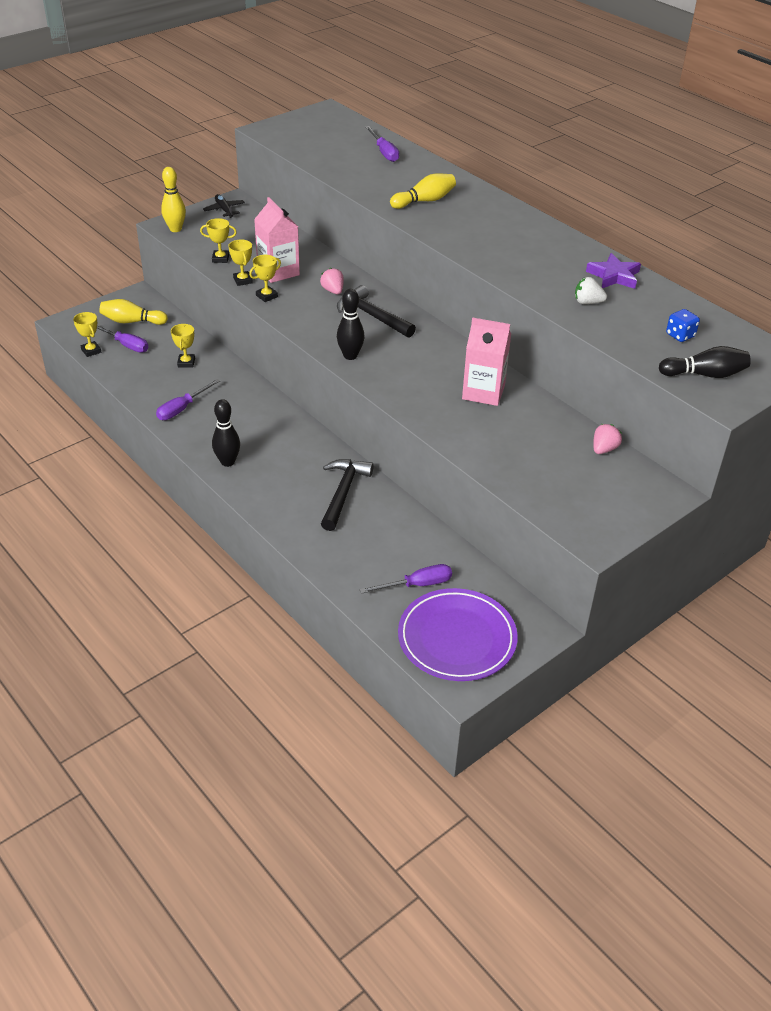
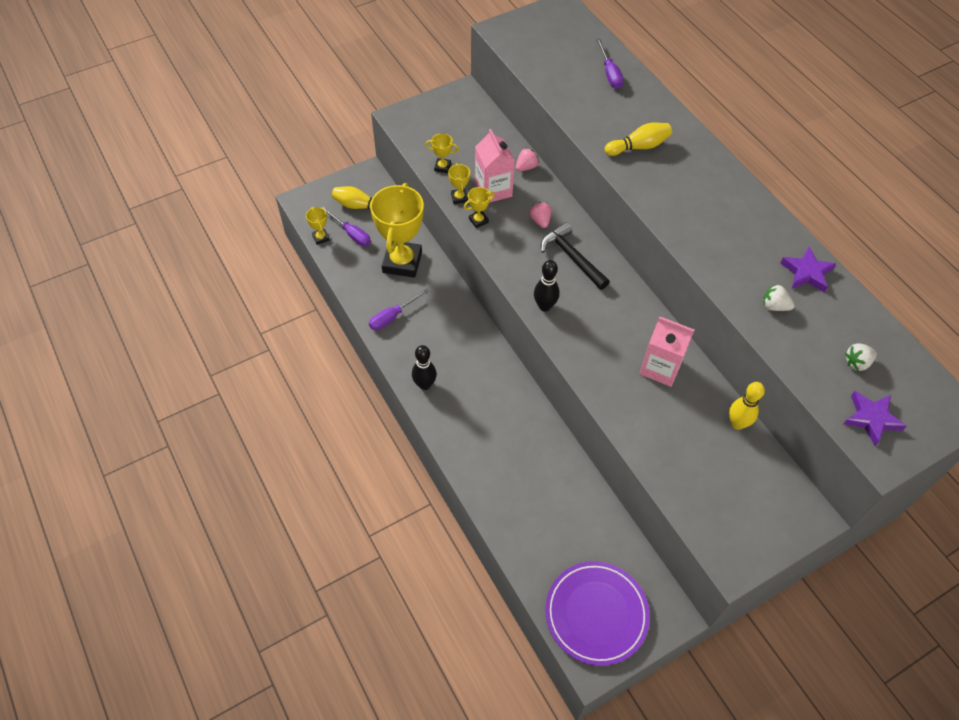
camera: 10 degrees right, 15 degrees up
(175, 229) = (406, 124): yellow bowling pin -> yellow bowling pin (737, 423)
(186, 363) = (402, 262): yellow trophy -> yellow trophy, size x2.41
(224, 210) = (453, 103): black plane -> none
(343, 492) = (521, 434): black hammer -> none
(417, 585) = (570, 549): purple screwdriver -> none
(604, 449) = (761, 454): pink strawberry -> pink strawberry (526, 167)
(680, 335) = (857, 363): blue dice -> white strawberry
(705, 374) = (871, 419): black bowling pin -> purple star

